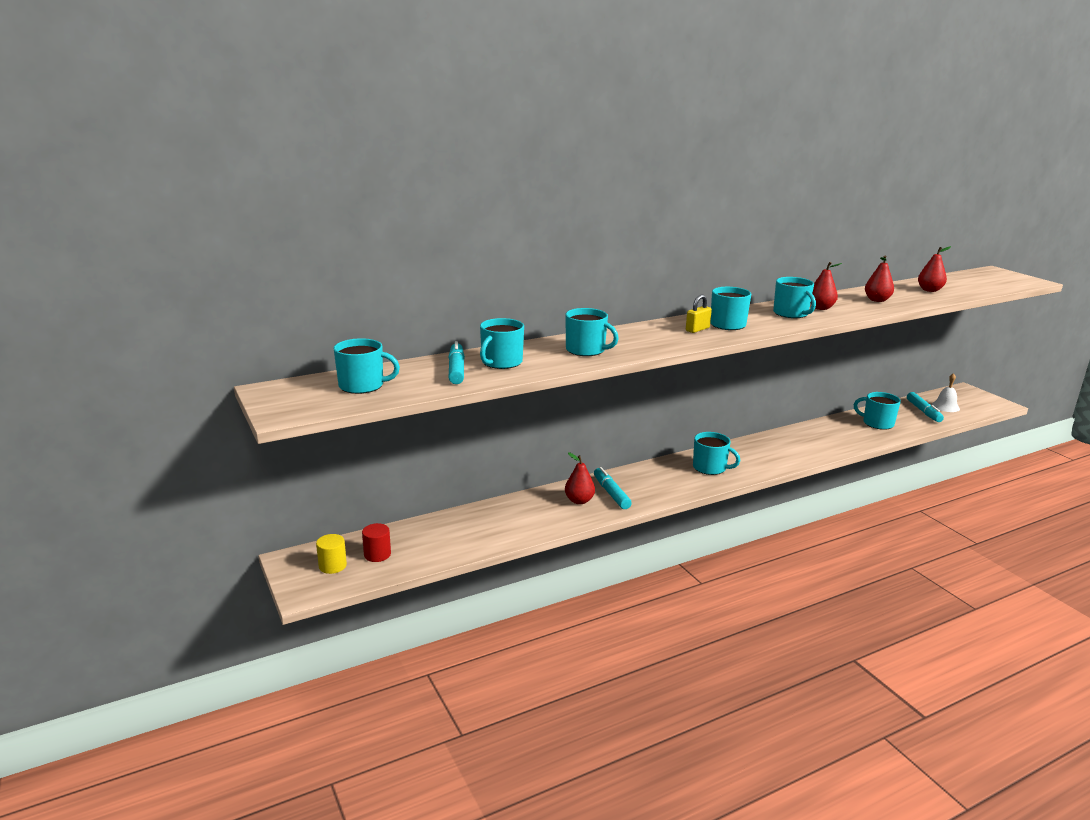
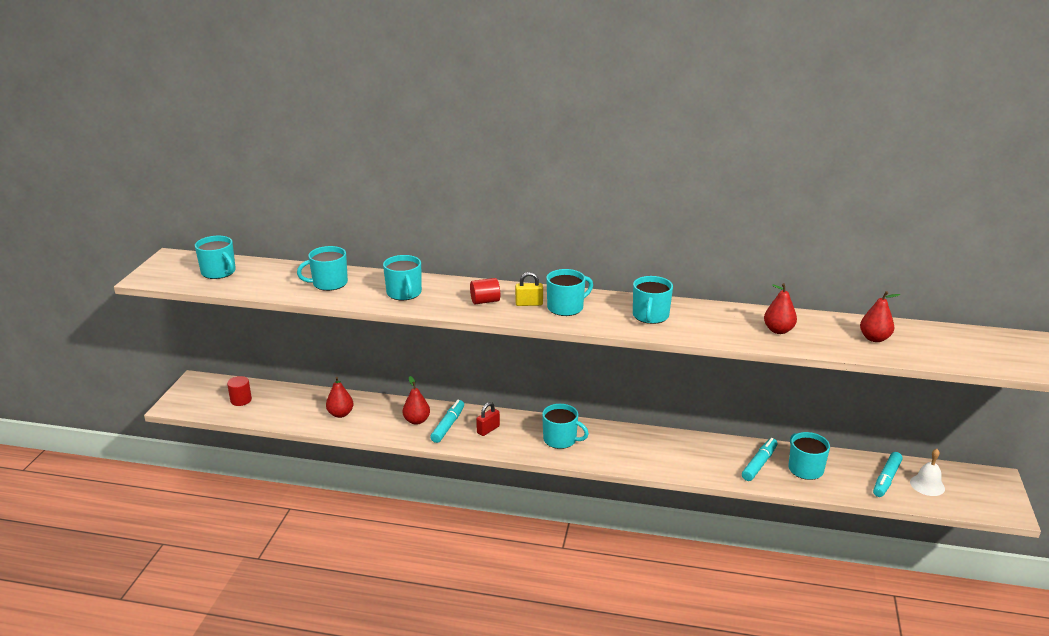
camera: 40 degrees right, 5 degrees up
(332, 566) = (209, 396): yellow cylinder -> none
(456, 370) = (291, 279): turquoise marker -> turquoise marker (759, 464)
(647, 483) = (488, 430): none -> red padlock
(662, 337) = (485, 301): none -> red cylinder
(710, 468) = (560, 440): turquoise mug -> turquoise mug turned 45 degrees counterclockwise
(820, 308) = (694, 319): red pear -> red pear (340, 414)

